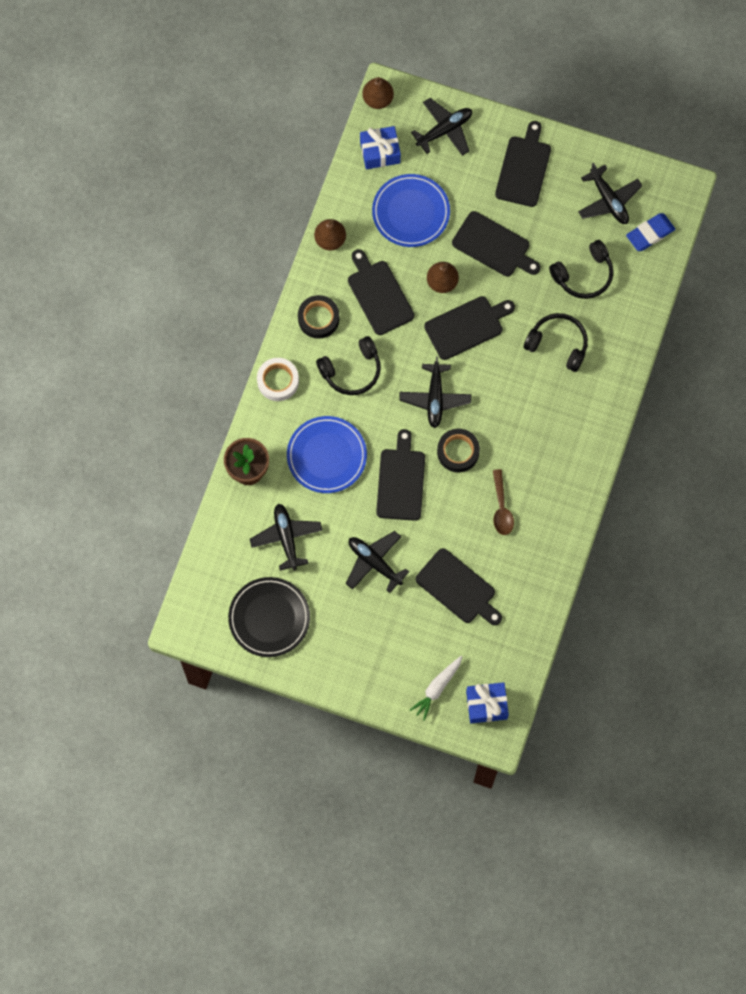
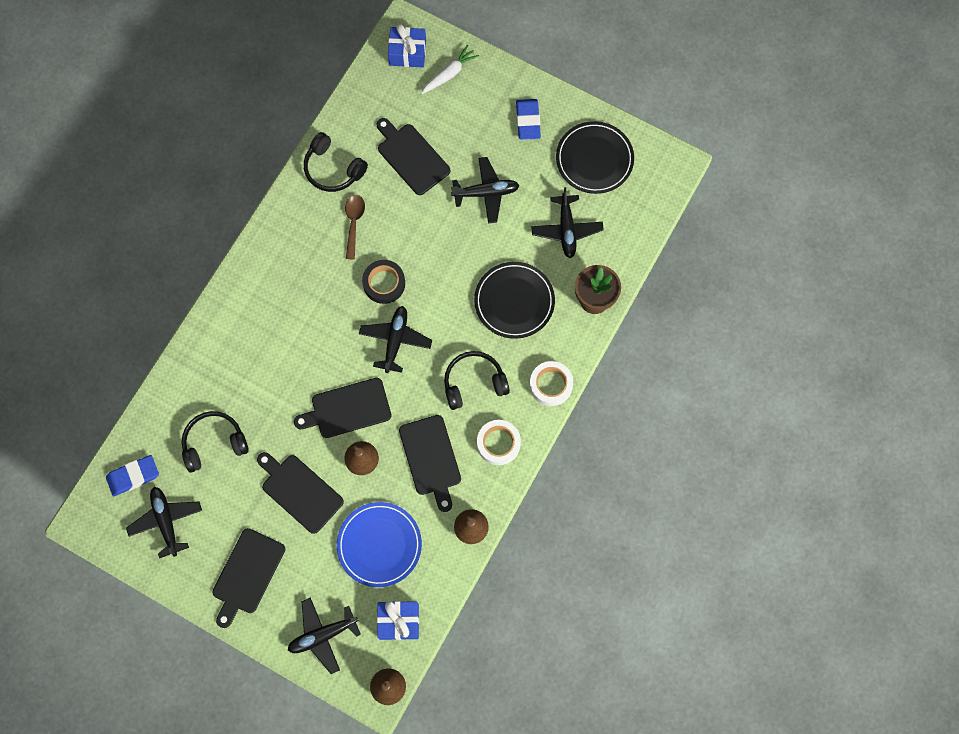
camera: 170 degrees left, 0 degrees up
(318, 319) = (498, 443): black tape -> white tape
(326, 456) = (514, 301): blue plate -> black plate
(345, 649) = (528, 121): none -> blue eraser
(374, 562) = (486, 193): black plane -> black plane turned 60 degrees counterclockwise
(401, 481) = (445, 265): black cutting board -> none
(558, 344) = (259, 374): black headphones -> black headphones (333, 169)

